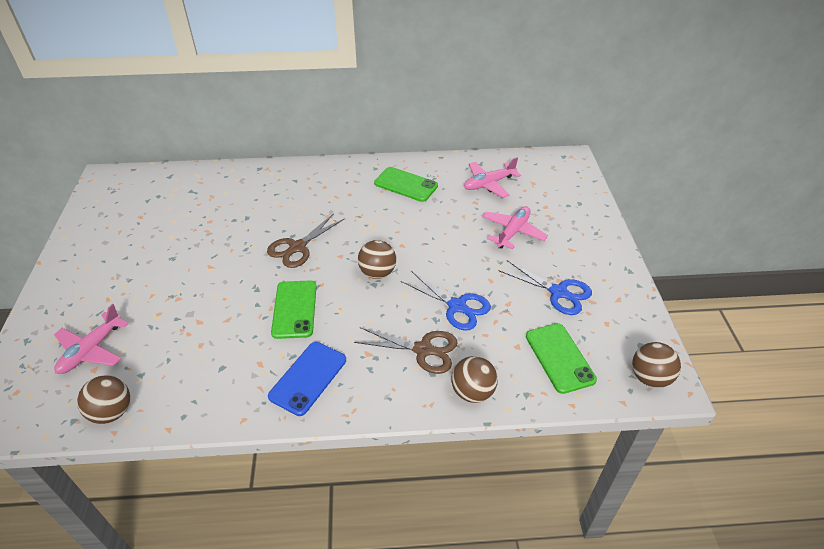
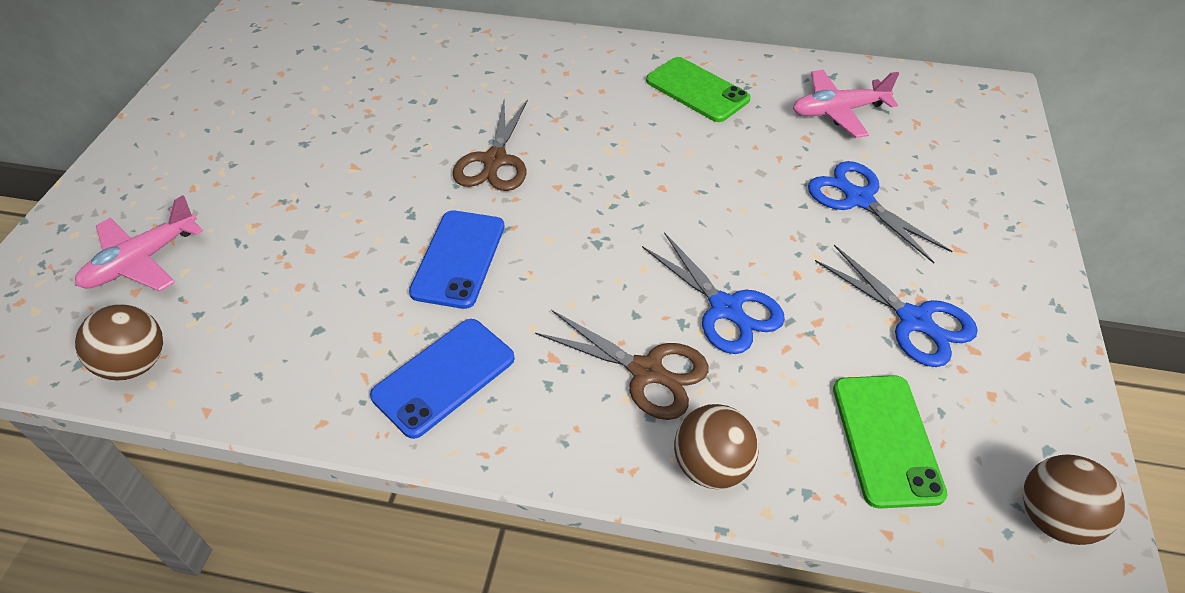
camera: 15 degrees right, 5 degrees up
(294, 309) = (458, 259): green phone -> blue phone
(297, 247) = (495, 160): brown scissors -> brown scissors turned 45 degrees counterclockwise
(377, 273) = (608, 225): brown ball -> none
(513, 232) = (858, 199): pink plane -> blue scissors

